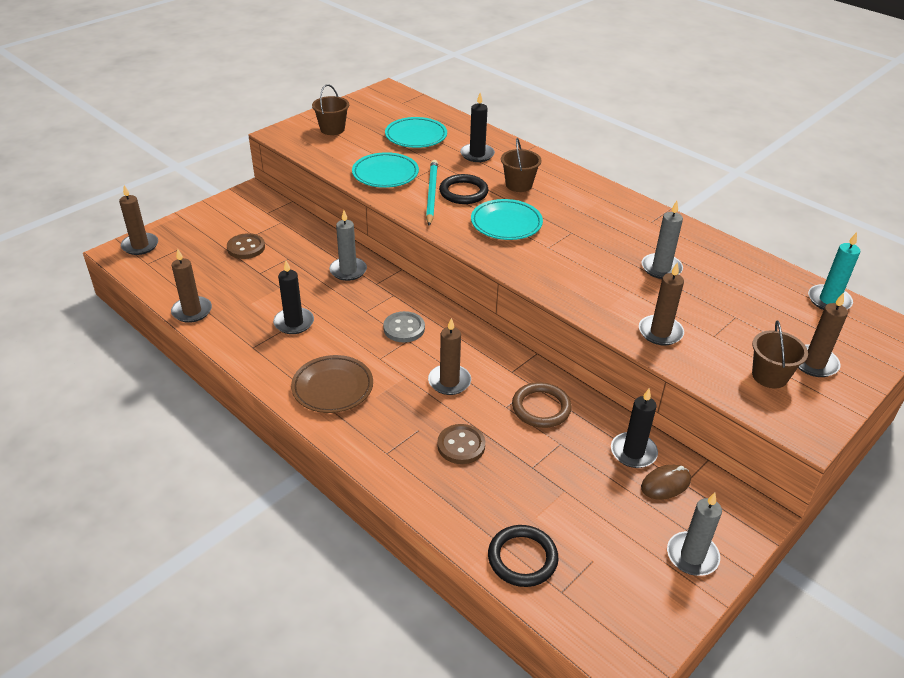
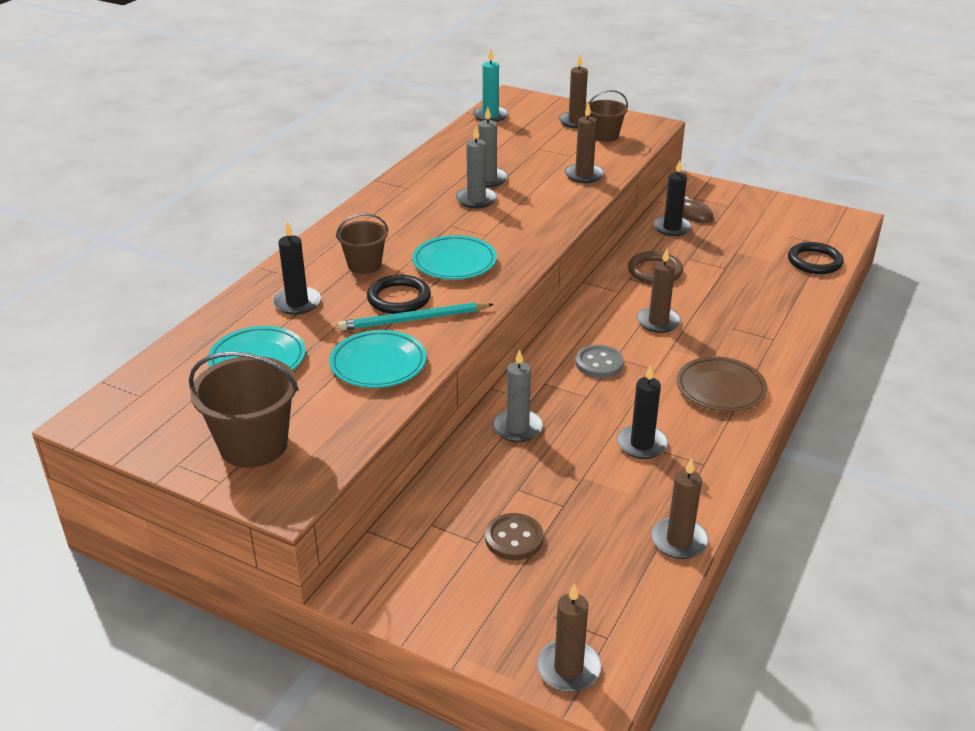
camera: 105 degrees left, 5 degrees down
(332, 129) = (253, 445): brown bucket -> brown bucket, size x1.60
(461, 445) = (731, 303): brown button -> none
(692, 556) = (749, 202): grey candle -> grey candle (476, 200)

